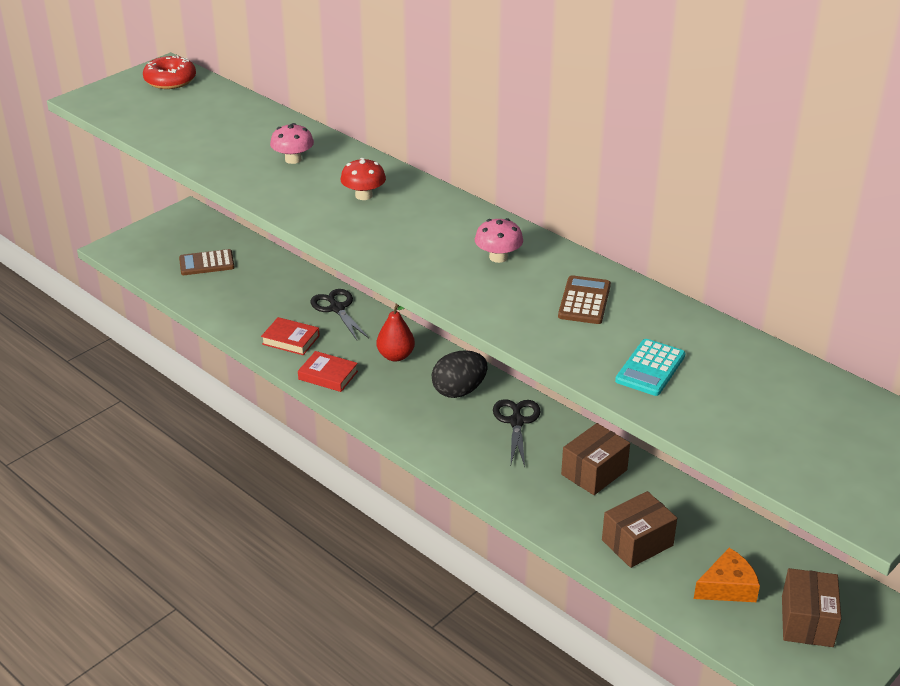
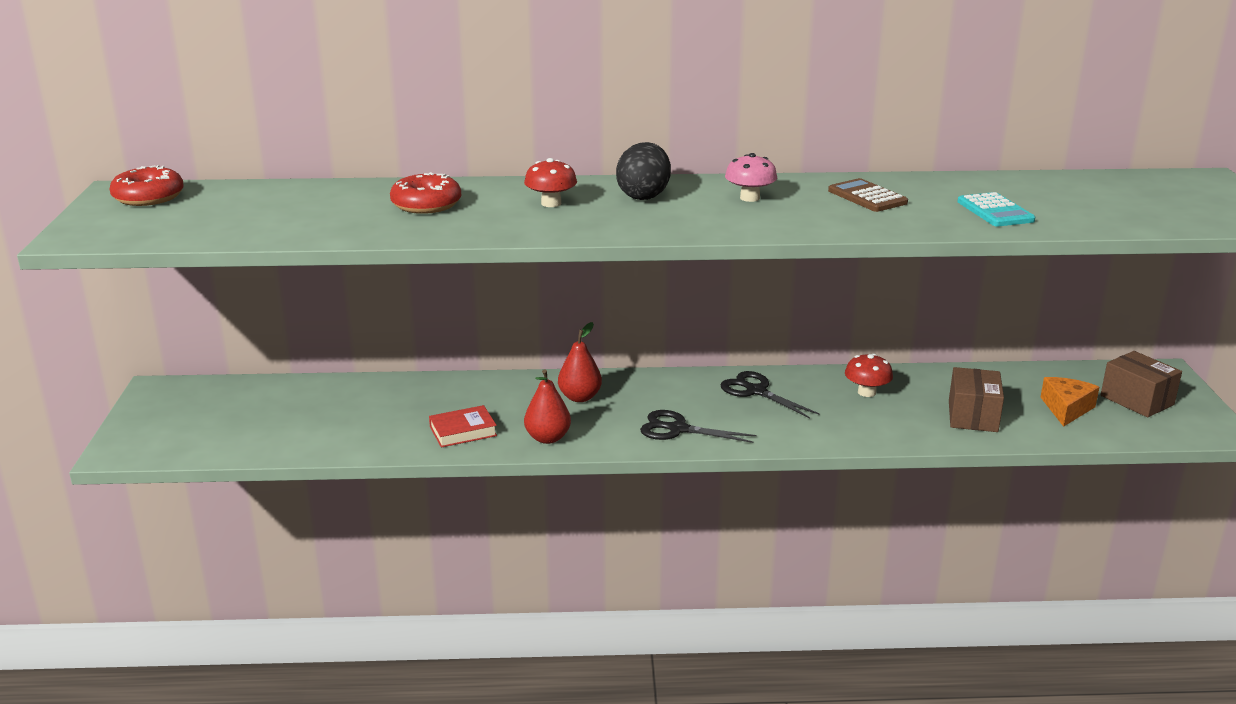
camera: 45 degrees left, 10 degrees down
(206, 263) = (260, 416): brown calculator -> none
(293, 159) = (426, 204): pink mushroom -> red donut
(328, 375) = (548, 438): red book -> red pear
(337, 308) = (462, 390): black scissors -> black scissors (678, 429)
(459, 391) = (676, 394): black egg -> black egg (643, 196)
(594, 472) = (866, 392): brown box -> red mushroom

